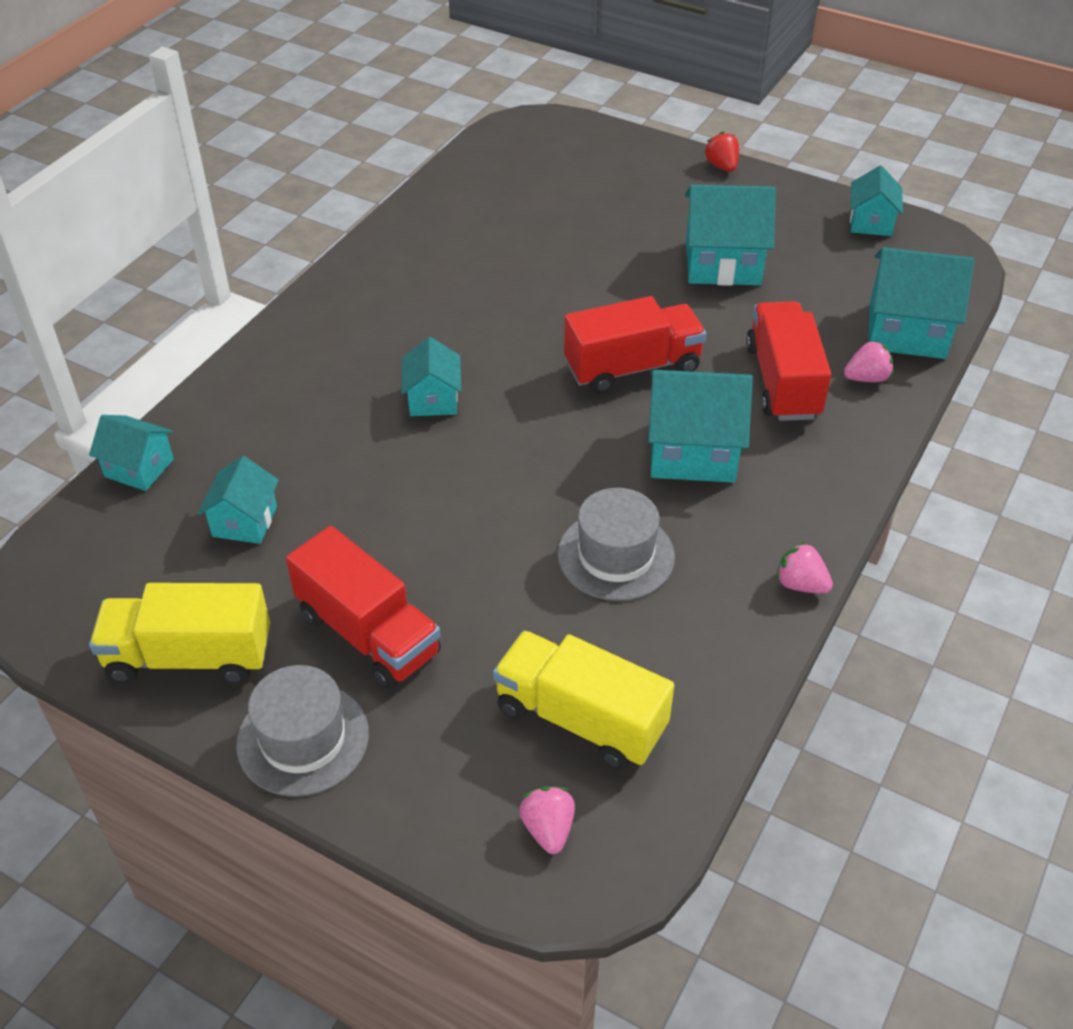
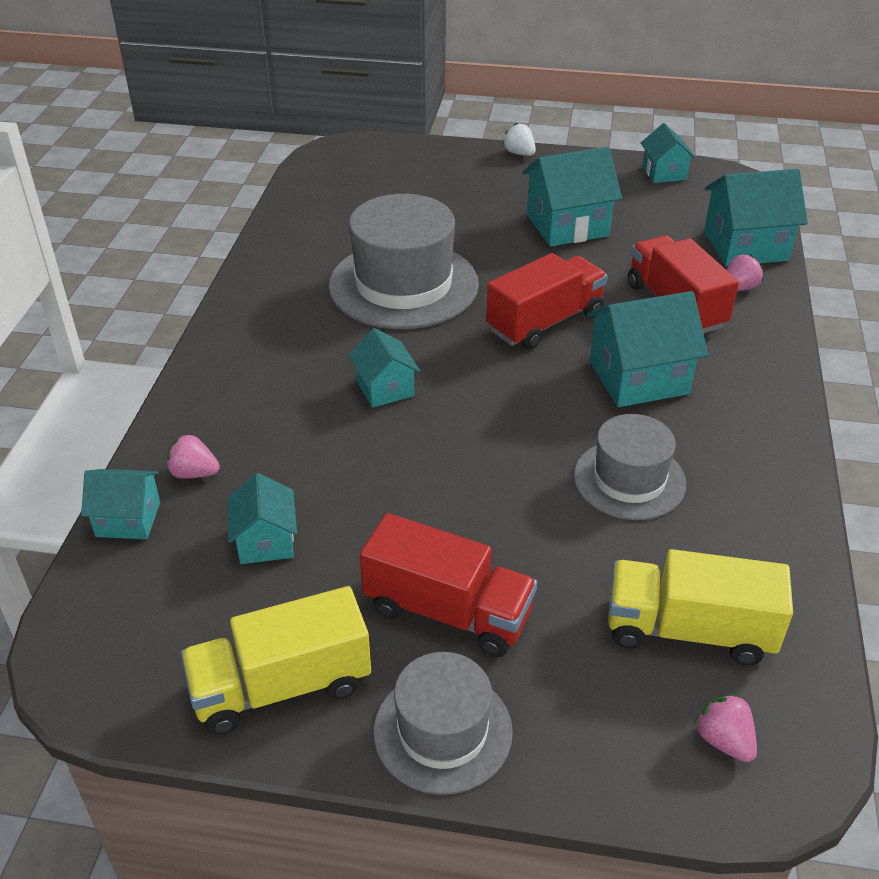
camera: 20 degrees left, 5 degrees down
(512, 293) = (403, 285): none -> grey hat
(722, 166) = (519, 153): red strawberry -> white strawberry
(800, 584) = (796, 462): pink strawberry -> pink strawberry (194, 473)

